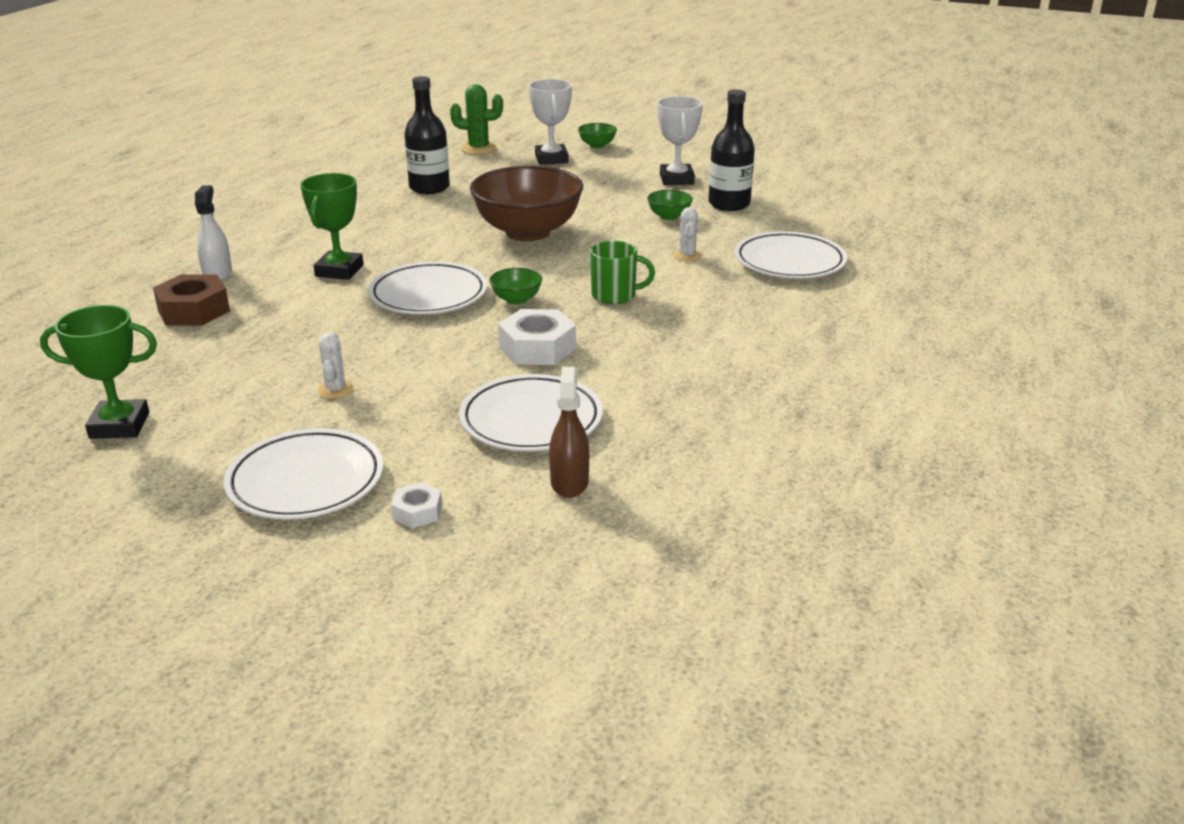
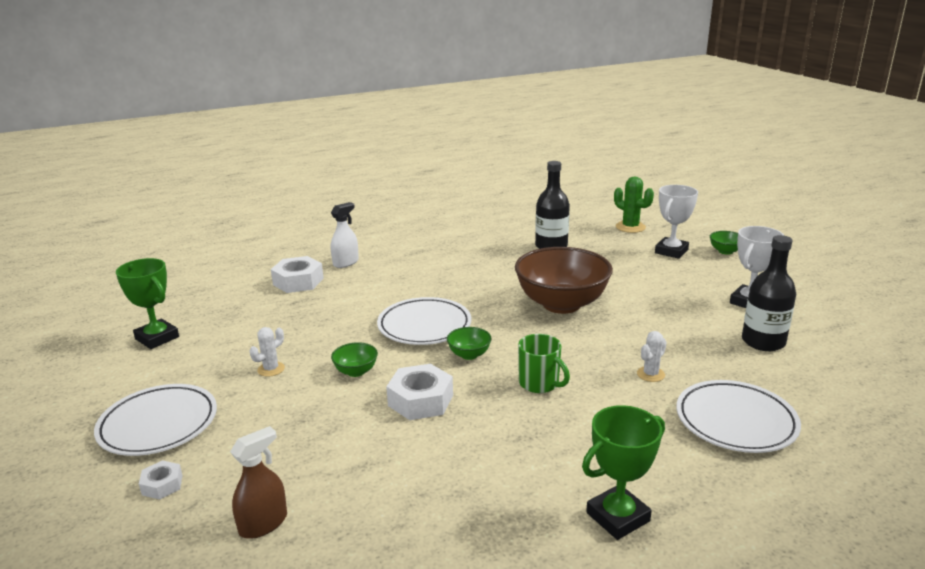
camera: 45 degrees right, 5 degrees down
(194, 311) = (298, 281): brown nut -> white nut
(339, 270) = (405, 286): green trophy -> green trophy (617, 517)
(531, 420) = (325, 456): white plate -> none
(669, 217) = (690, 333): green bowl -> green bowl (356, 371)

